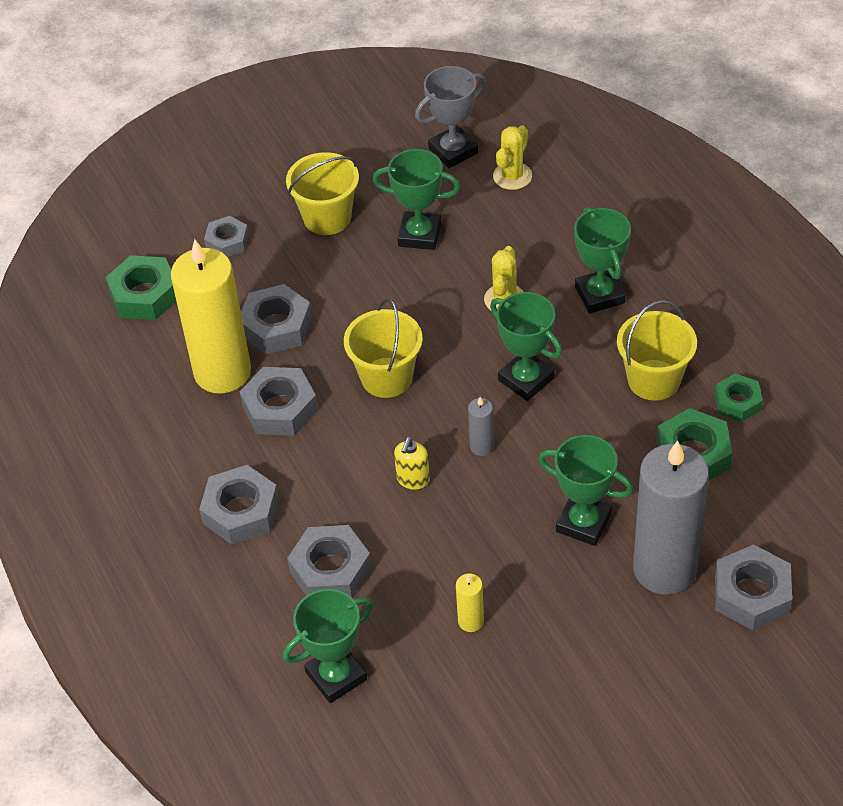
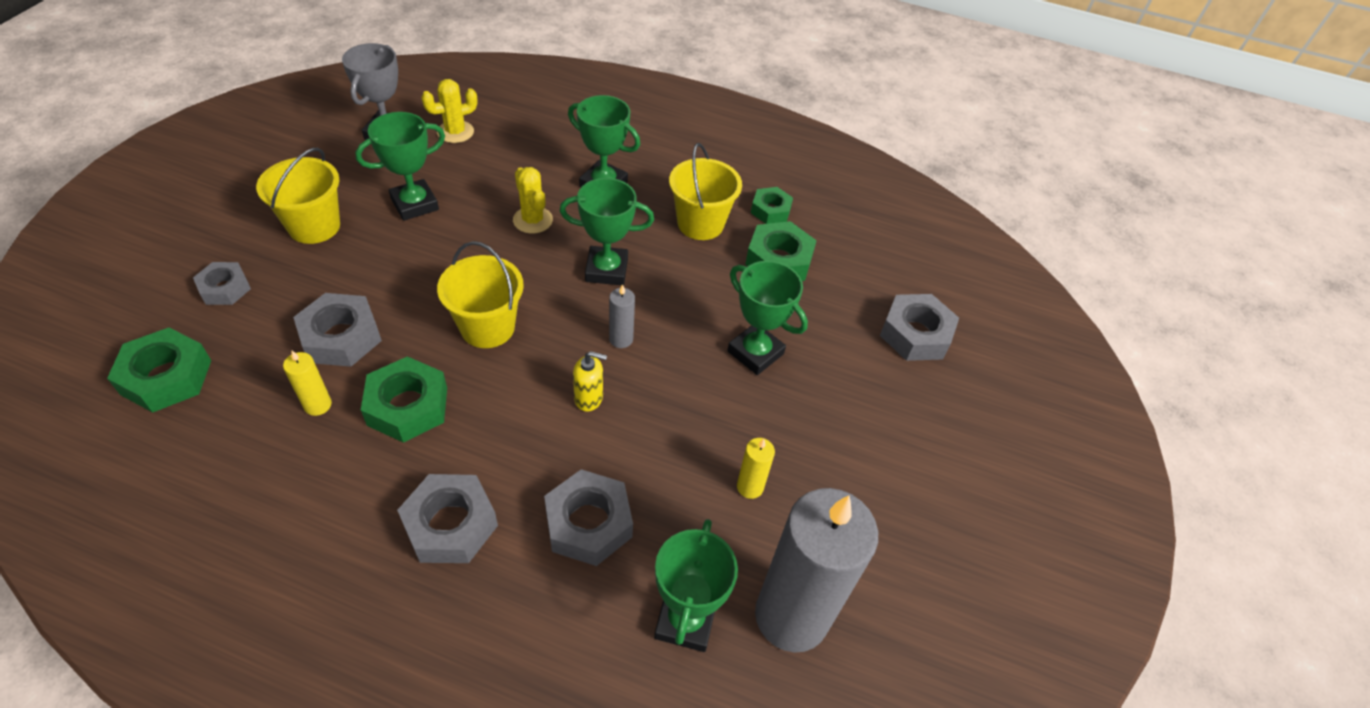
camera: 50 degrees left, 0 degrees up
(222, 372) = (318, 405): yellow candle -> yellow candle, size x0.40
(280, 408) = (408, 406): grey nut -> green nut
(413, 479) = (589, 398): yellow soap dispenser -> yellow soap dispenser turned 60 degrees counterclockwise
(512, 176) = (455, 132): yellow cactus -> yellow cactus turned 75 degrees clockwise
(583, 523) = (755, 352): green trophy -> green trophy turned 60 degrees clockwise
(664, 569) = (844, 352): grey candle -> grey candle (791, 616)

